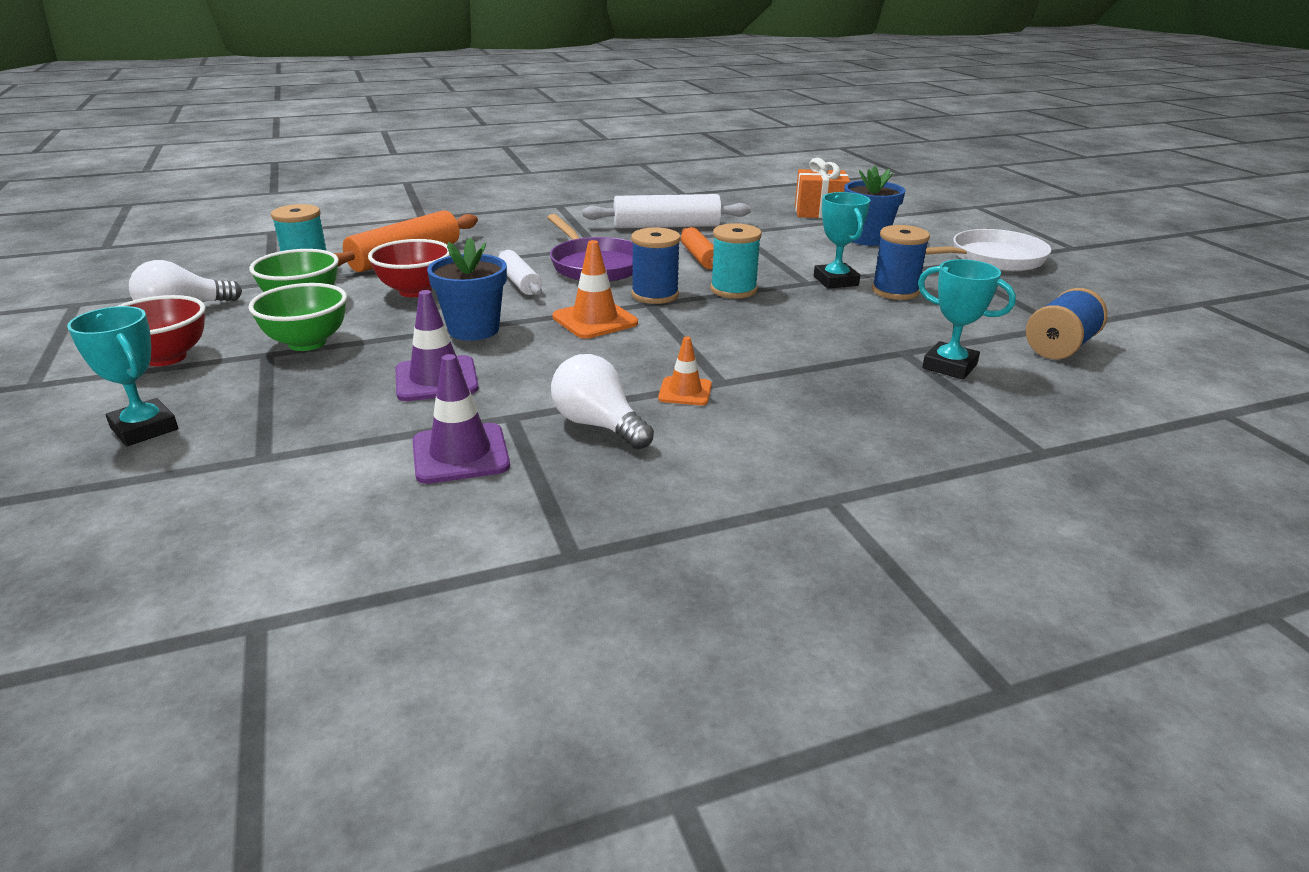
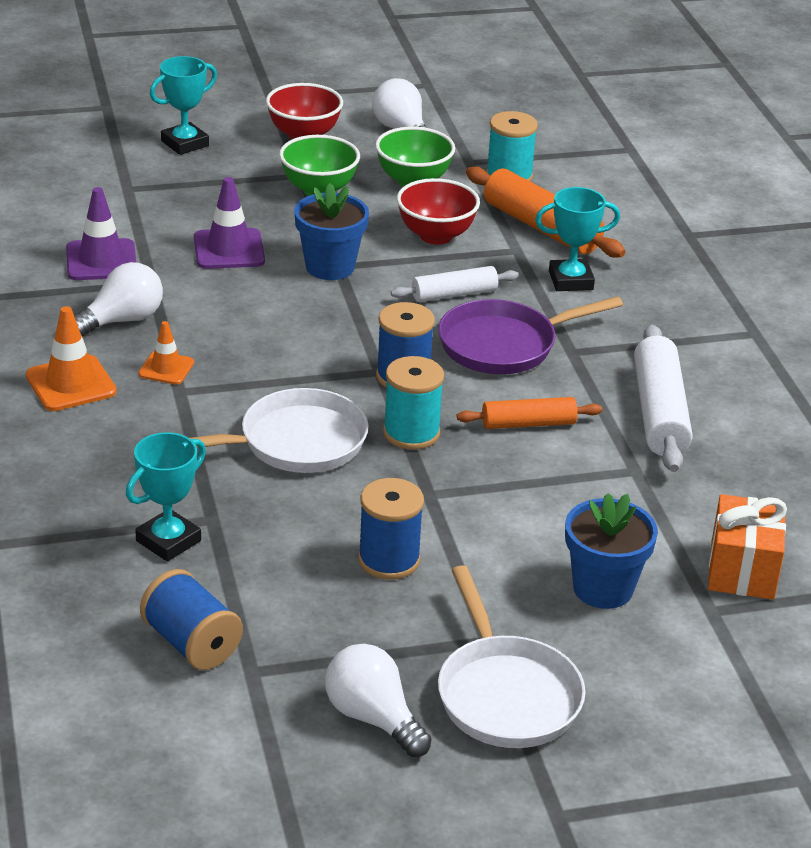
camera: 95 degrees right, 5 degrees up
(595, 320) = (339, 333): orange traffic cone -> orange traffic cone (71, 384)
(774, 328) = (295, 443): none -> white pan
(835, 281) = (431, 518): turquoise trophy -> turquoise trophy (570, 280)
(1058, 289) = (373, 718): none -> white light bulb

